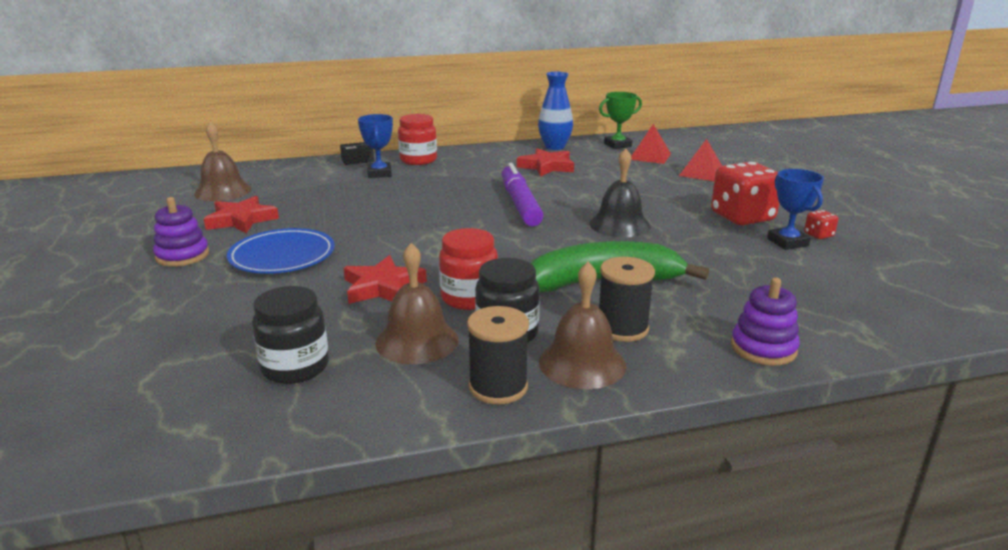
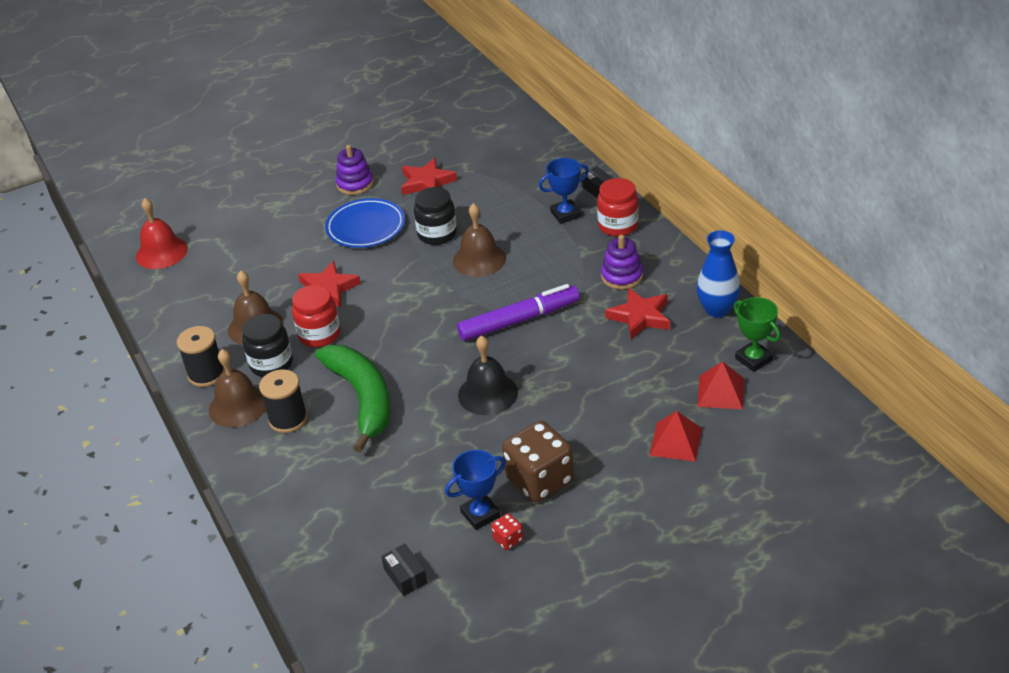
camera: 80 degrees right, 15 degrees up
(129, 421) = (161, 252): none -> red bell
(223, 191) = (484, 149): brown bell -> brown bell (479, 259)
(295, 367) = (218, 288): black jar -> black jar (437, 234)
(742, 217) = (539, 480): red dice -> brown dice
(763, 348) = (271, 496): purple stacking toy -> purple stacking toy (622, 276)
(878, 281) = (405, 576): none -> black box

